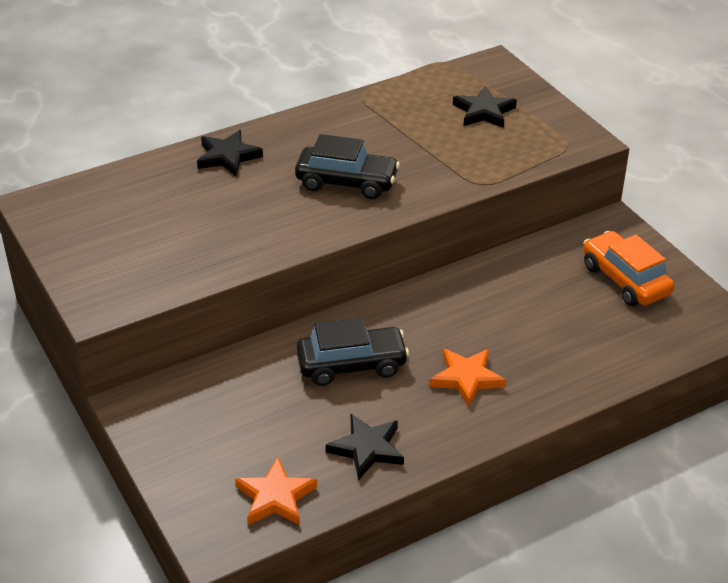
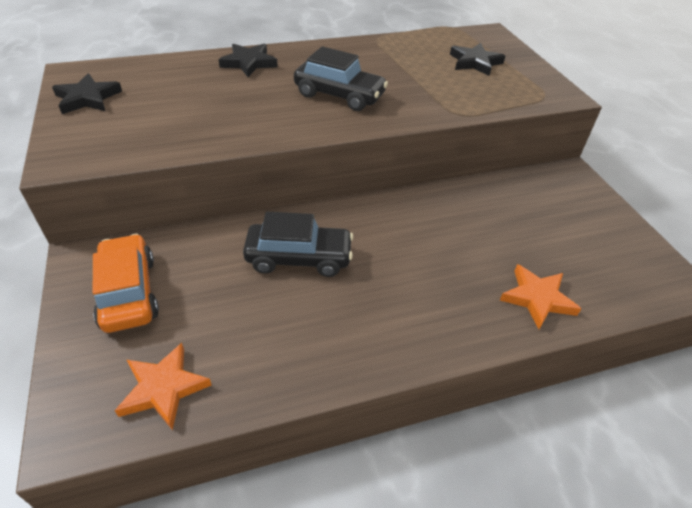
camera: 10 degrees right, 5 degrees up
(367, 449) = (280, 350): black star -> black star (87, 98)
(466, 378) = (405, 292): orange star -> orange star (537, 298)
(625, 280) = (577, 224): orange car -> orange car (128, 292)

